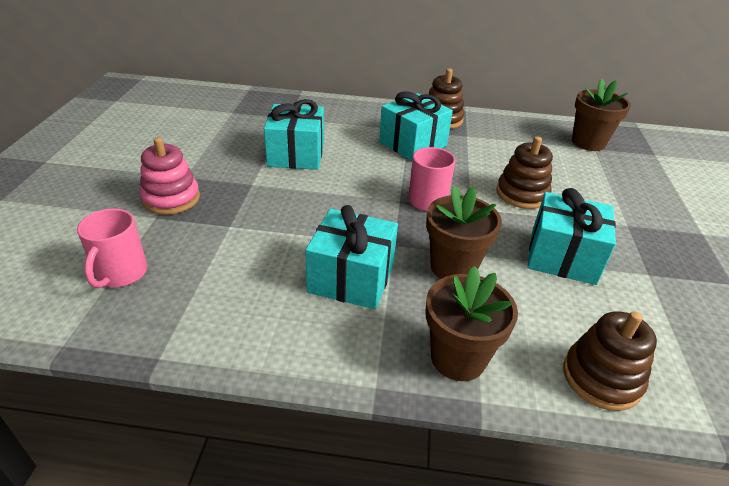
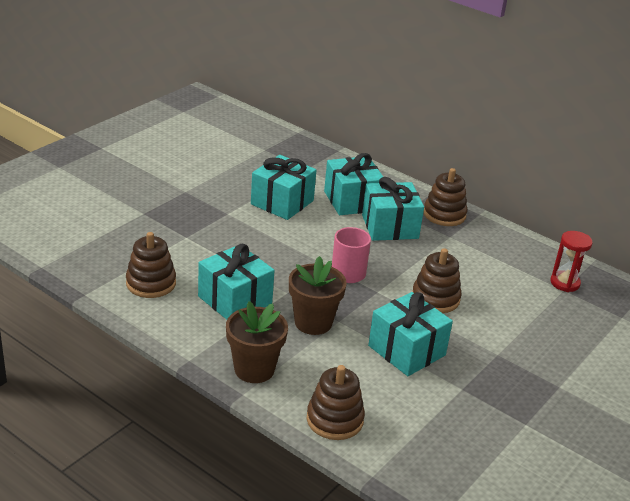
camera: 30 degrees right, 5 degrees down
(121, 274) = (97, 241): pink mug -> none
(171, 198) = (163, 204): pink stacking toy -> none
(236, 301) = (151, 283): none -> brown stacking toy
(357, 132) = (352, 201): none -> turquoise gift
(588, 143) = (565, 283): brown flower pot -> red hourglass

